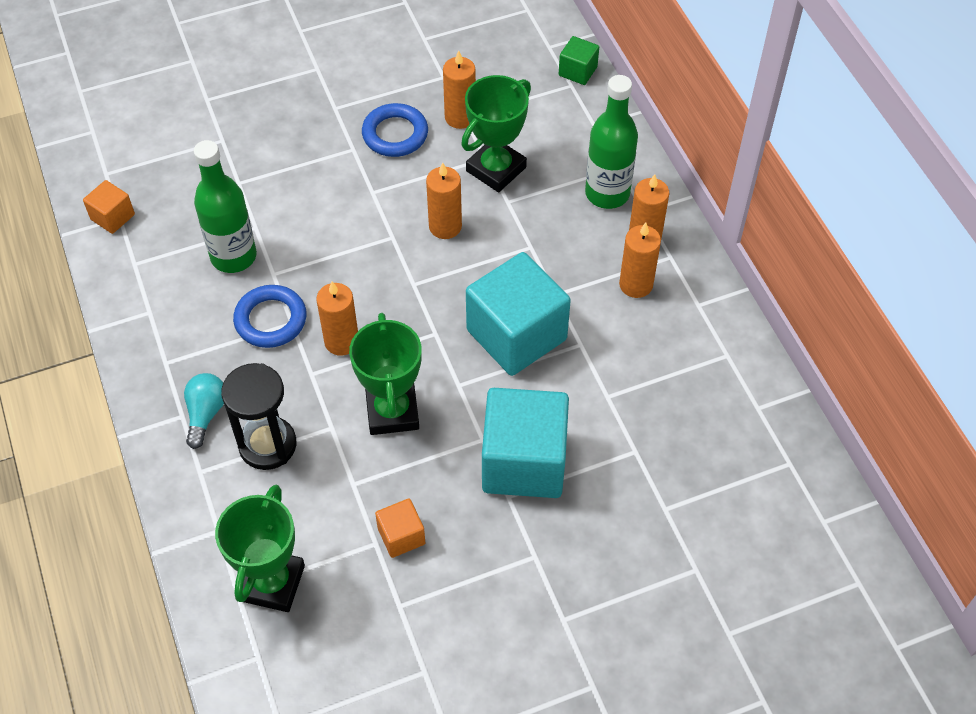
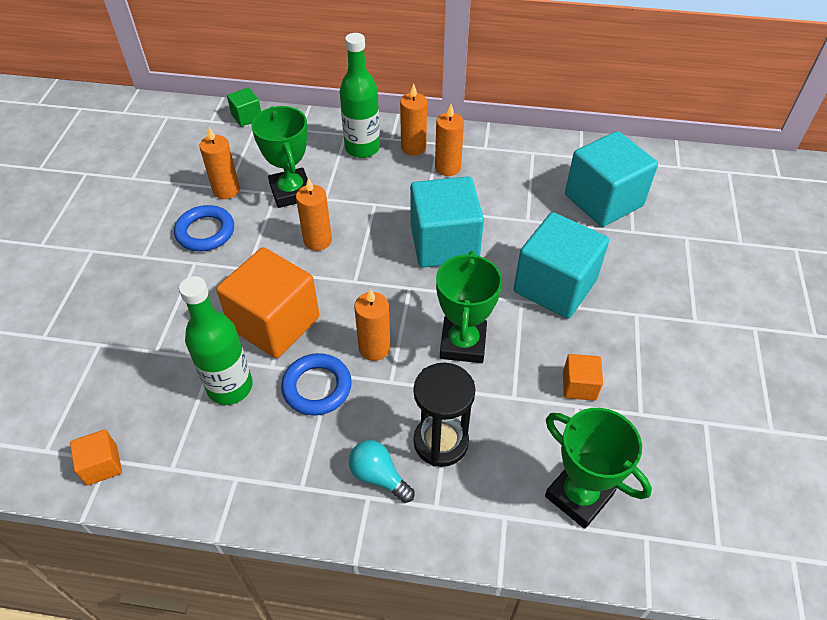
camera: 60 degrees left, 5 degrees down
(322, 249) = (274, 323): none -> orange cube
(392, 411) = (462, 343): green trophy -> green trophy turned 75 degrees clockwise
(696, 460) = (603, 200): none -> turquoise cube

